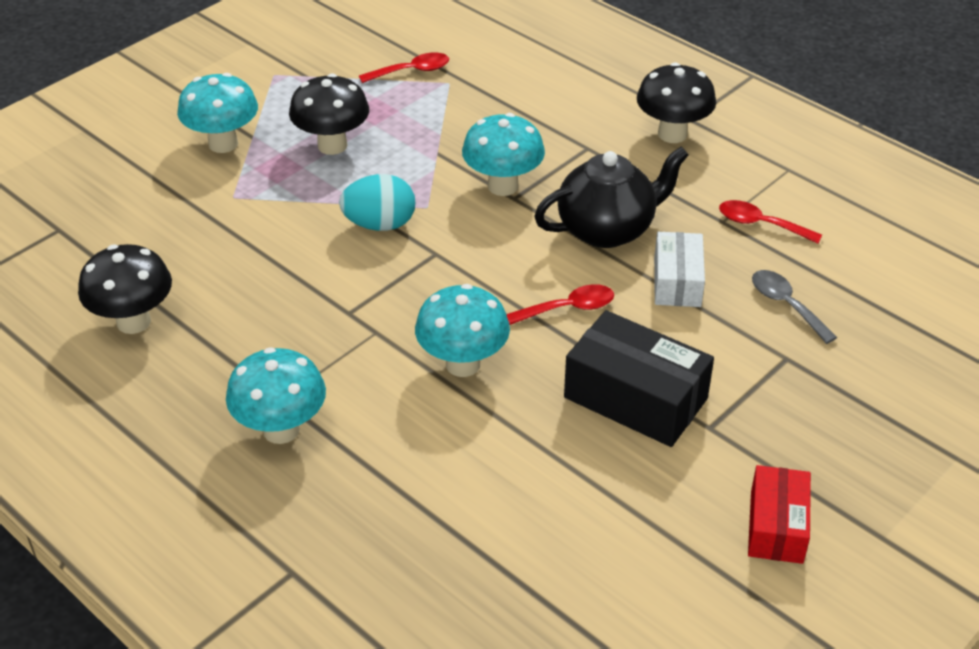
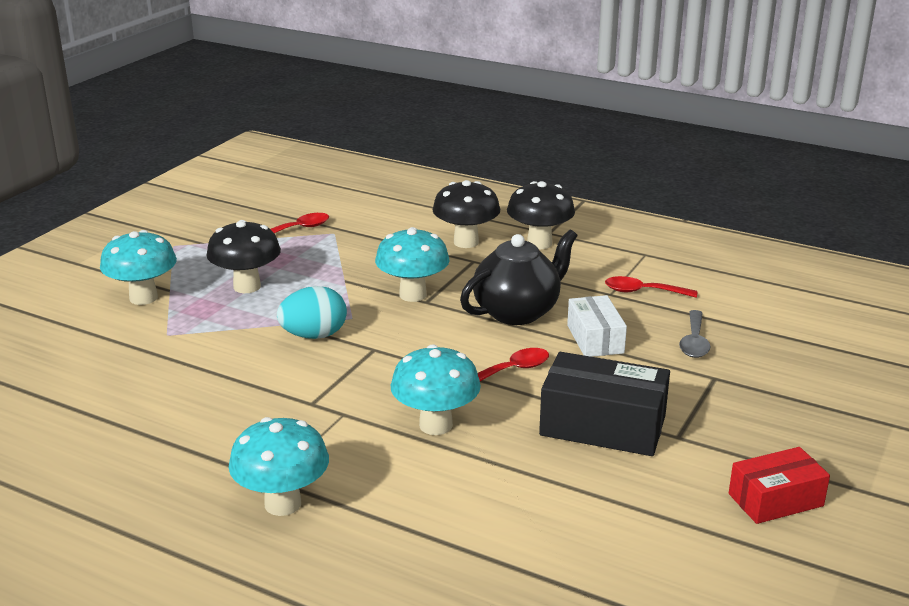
camera: 15 degrees left, 15 degrees down
(133, 322) = (101, 441): black mushroom -> black mushroom (466, 242)
(776, 526) = (775, 500): red box -> red box turned 75 degrees clockwise
(786, 305) = (694, 342): grey spoon -> grey spoon turned 120 degrees counterclockwise

